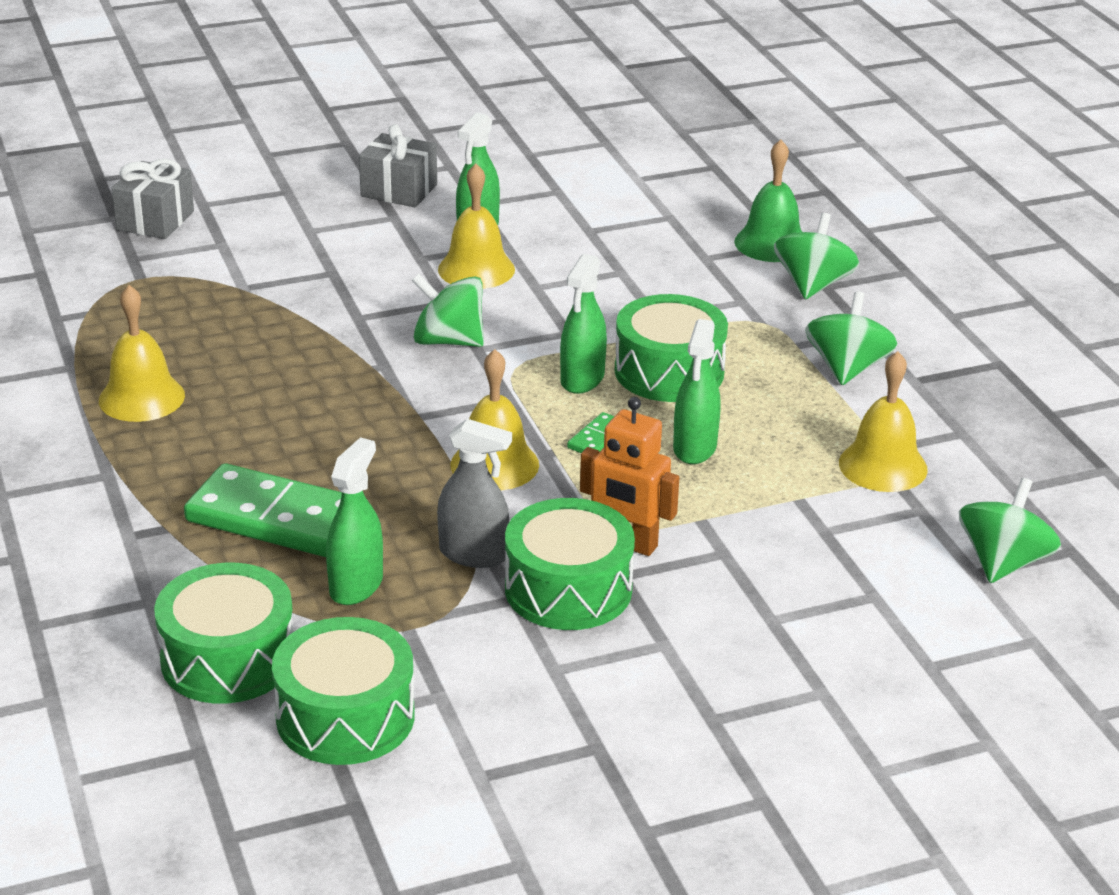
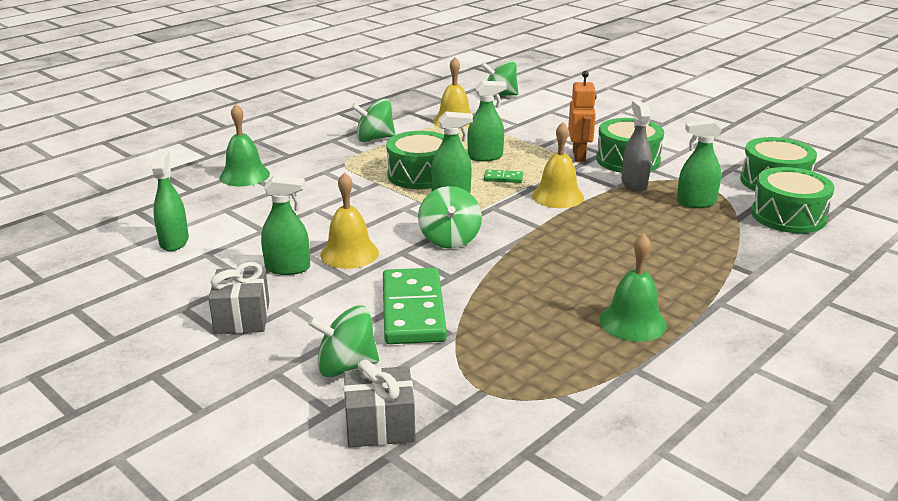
camera: 115 degrees left, 5 degrees down
(141, 397) = (632, 322): yellow bell -> green bell
(277, 518) = (679, 237): green domino -> green domino (413, 310)
(605, 178) = (174, 241): none -> green spray bottle
(813, 285) = (290, 158): green spinning top -> green spinning top (346, 366)

